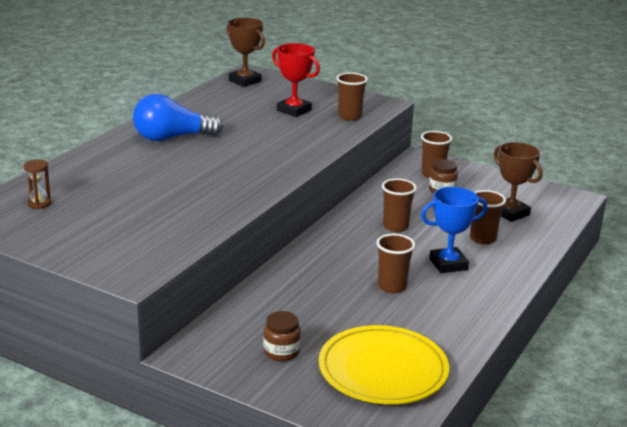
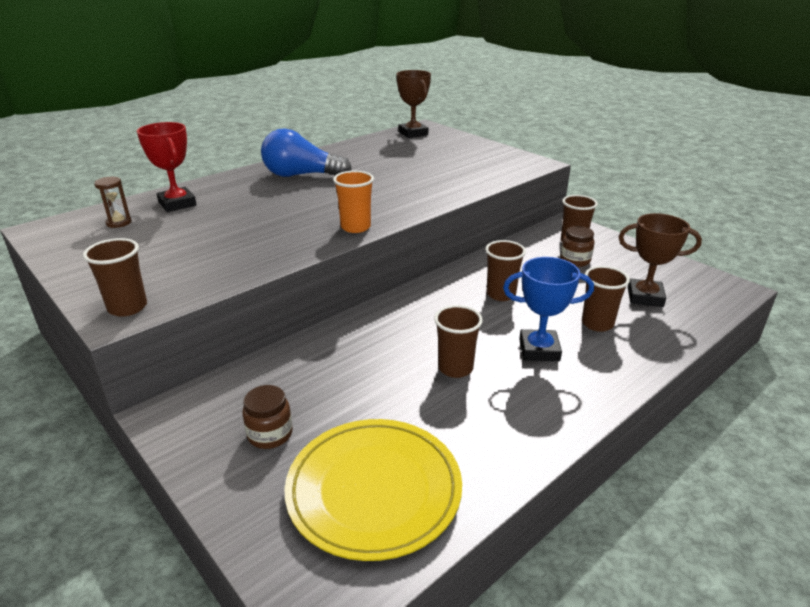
camera: 20 degrees right, 5 degrees up
(266, 182) = (355, 227): none -> orange cup
(294, 110) = (439, 162): red trophy -> red trophy (177, 204)
(349, 117) = (492, 172): brown cup -> brown cup (127, 307)
(510, 213) = (645, 297): brown trophy -> brown trophy turned 60 degrees counterclockwise

